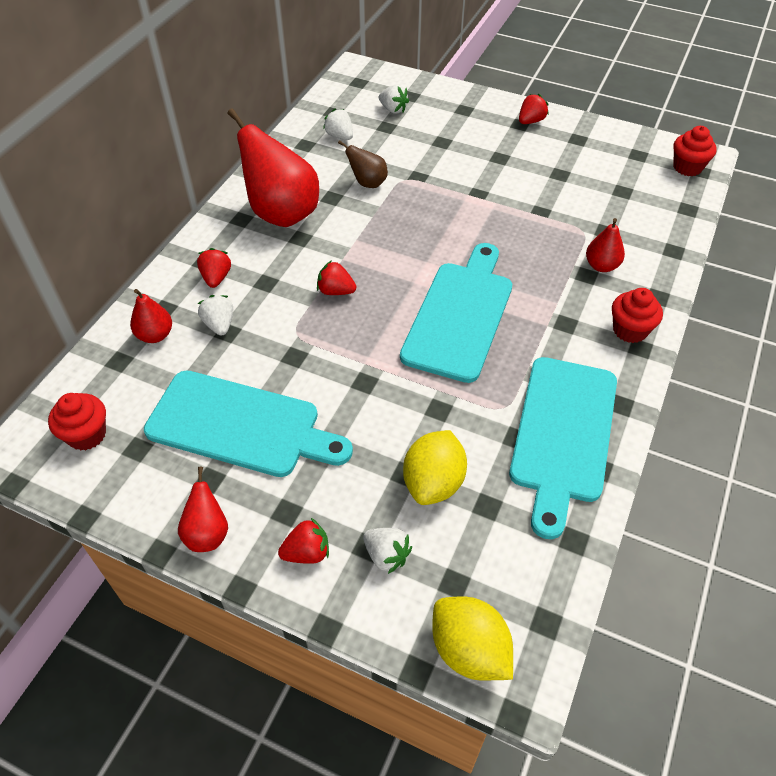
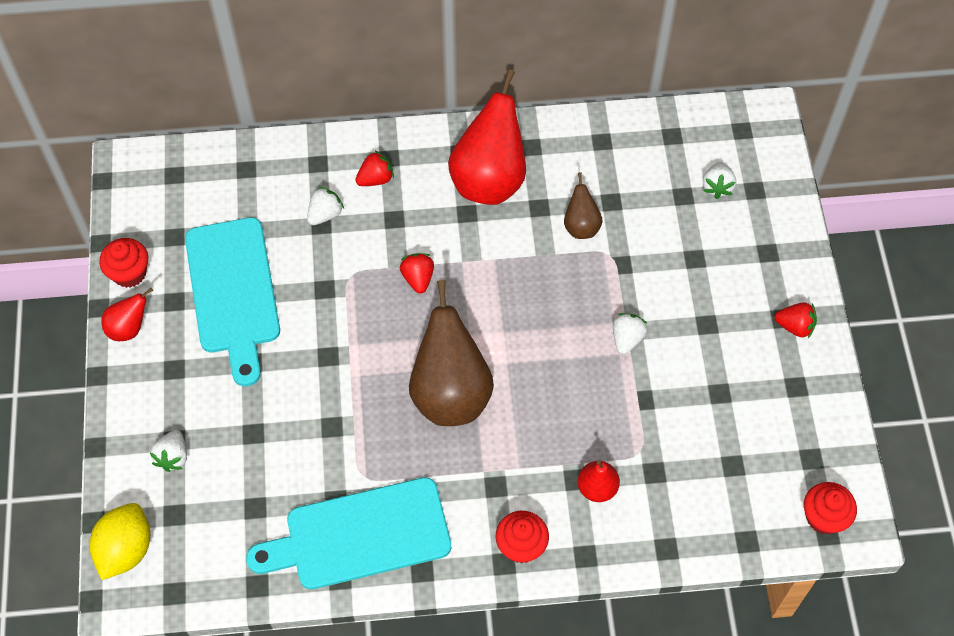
camera: 60 degrees right, 10 degrees up
(87, 435) = (167, 196): red cupcake -> red cupcake (129, 273)
(155, 335) = (286, 176): red pear -> none
(307, 552) = (148, 402): red strawberry -> none
(340, 136) = (636, 163): white strawberry -> white strawberry (627, 339)
(433, 482) = (256, 458): yellow lemon -> none
(460, 315) = (450, 393): turquoise cutting board -> brown pear

